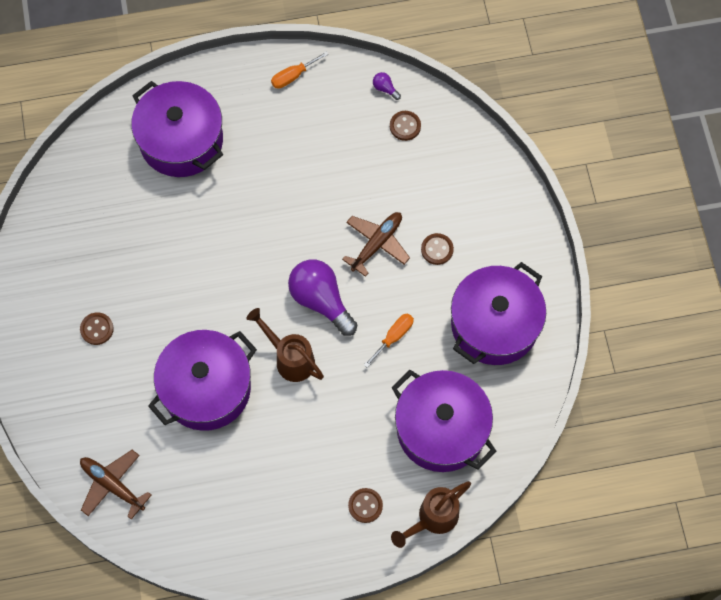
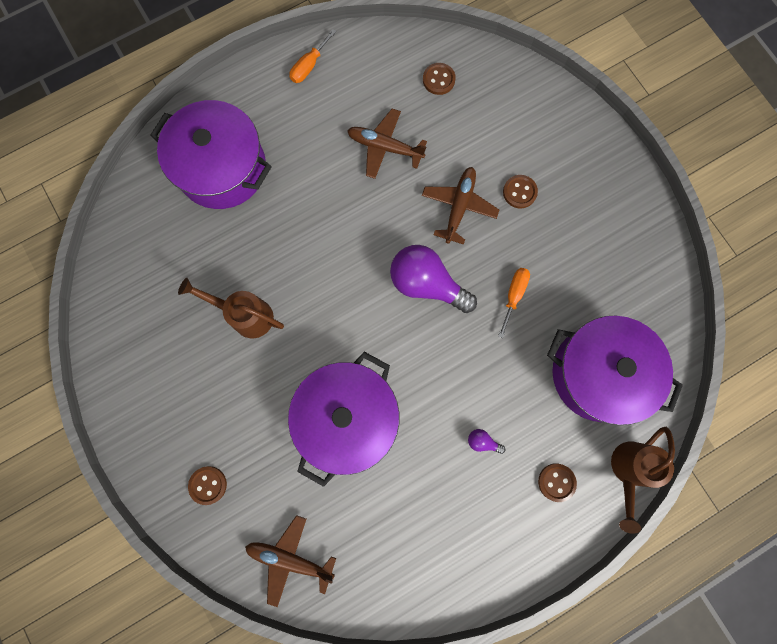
camera: 20 degrees left, 10 degrees up
(97, 329) = (210, 396): brown button -> brown button (208, 485)
(289, 358) = (419, 355): brown watering can -> brown watering can (245, 315)
(332, 170) = (384, 147): none -> brown plane
(385, 88) = (404, 49): purple light bulb -> purple light bulb (482, 442)
(494, 324) = (606, 248): purple pot -> none

